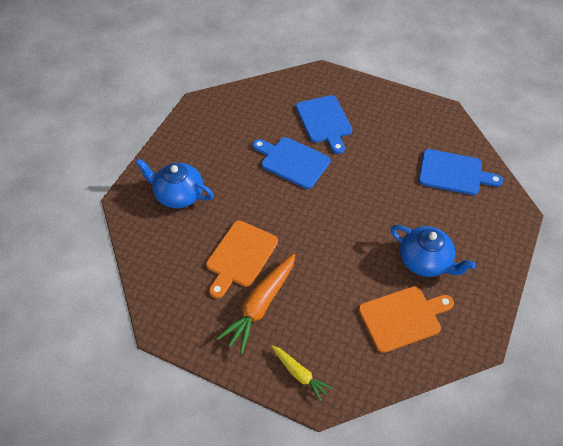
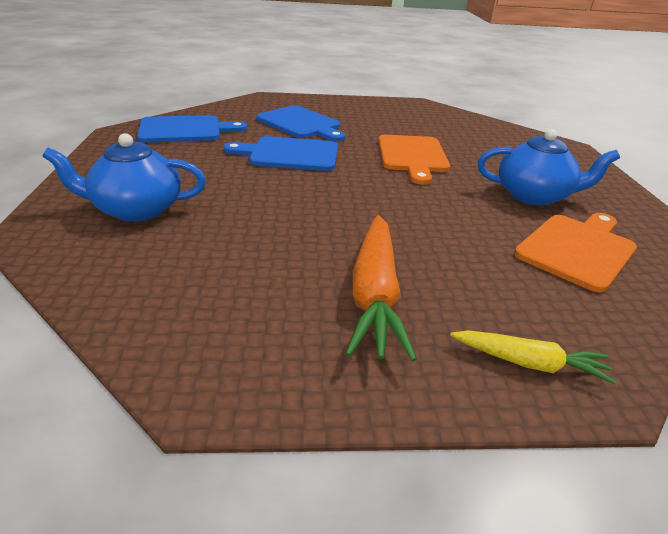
camera: 30 degrees left, 20 degrees down
(240, 256) = (291, 248): orange cutting board -> orange cutting board (412, 156)
(454, 173) = (476, 134): blue cutting board -> blue cutting board (185, 130)

